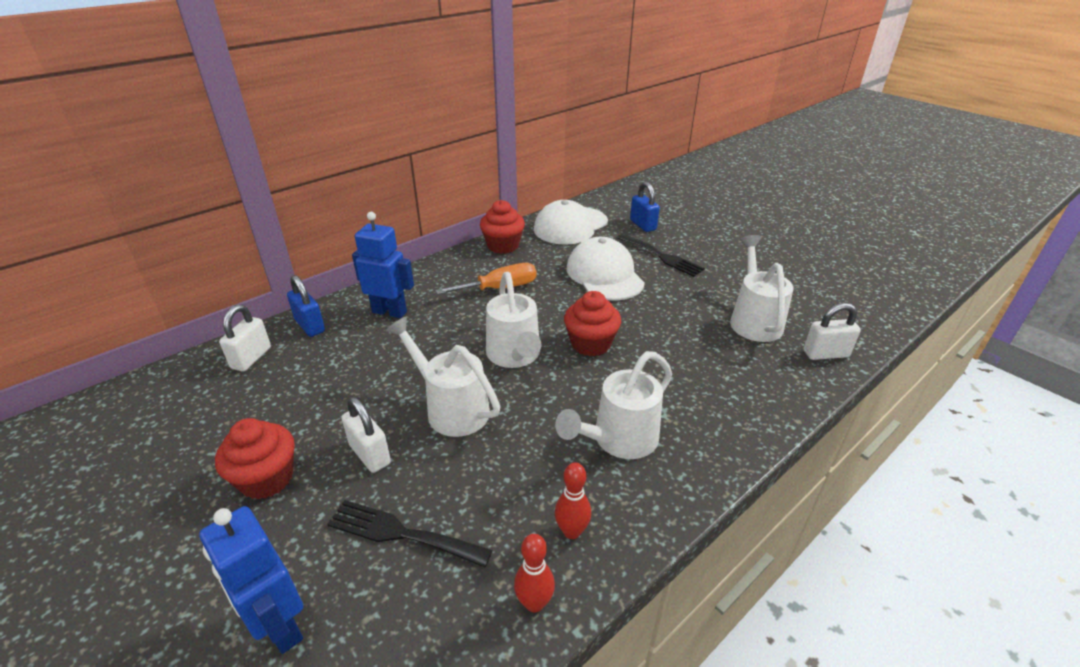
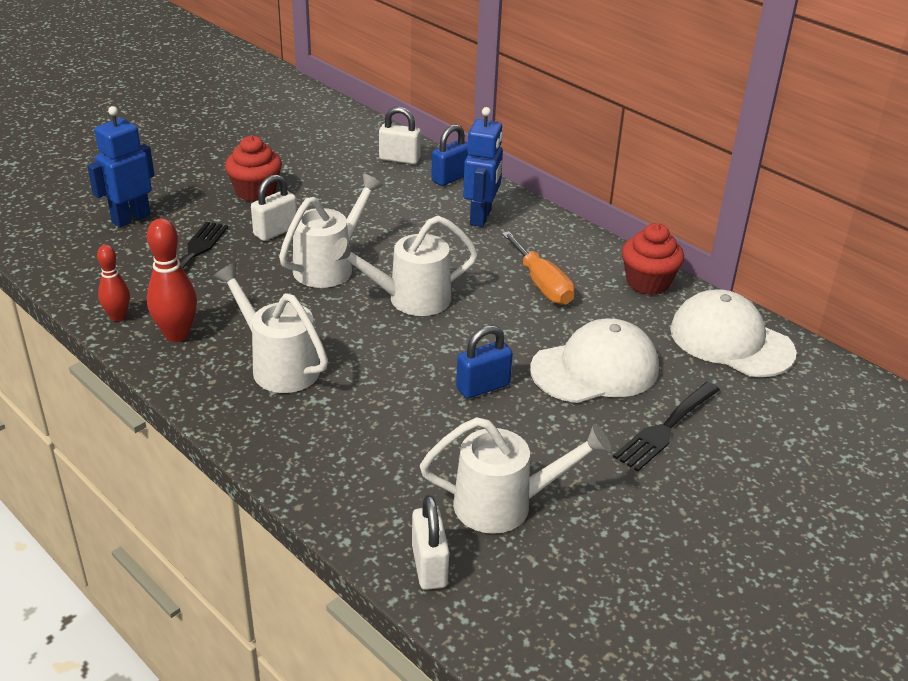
camera: 85 degrees right, 0 degrees up
(571, 531) = (177, 335): red bowling pin -> red bowling pin, size x1.56
(590, 344) = (435, 352): red cupcake -> none
(643, 225) = (765, 416): blue padlock -> blue padlock (483, 387)

